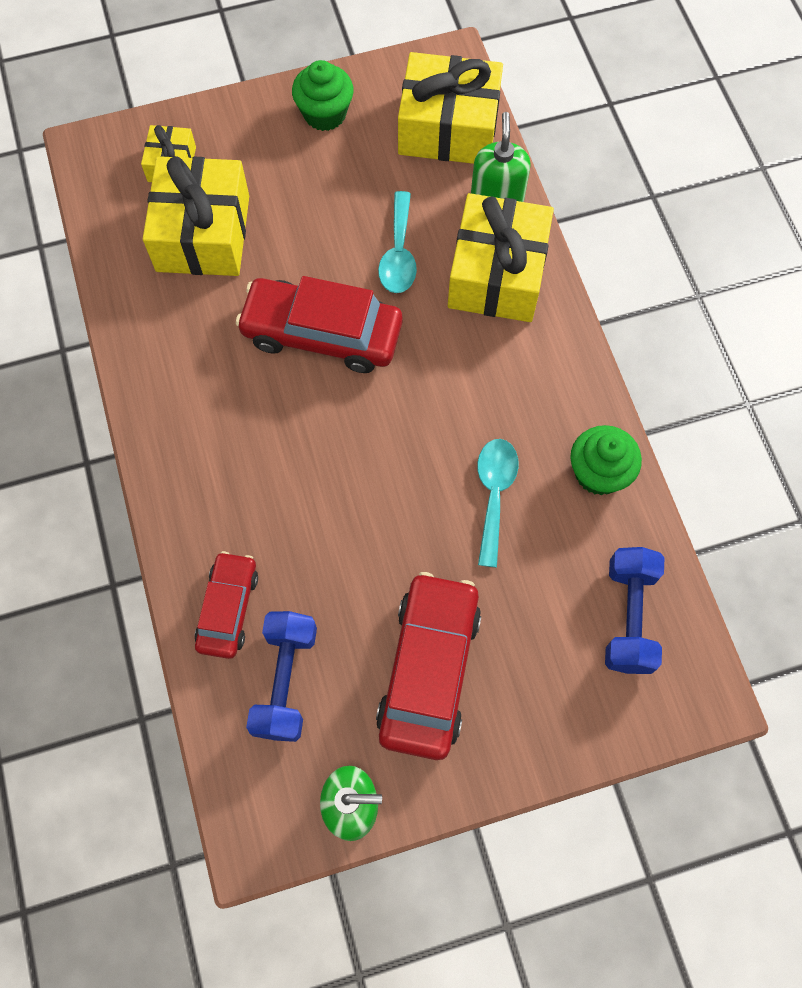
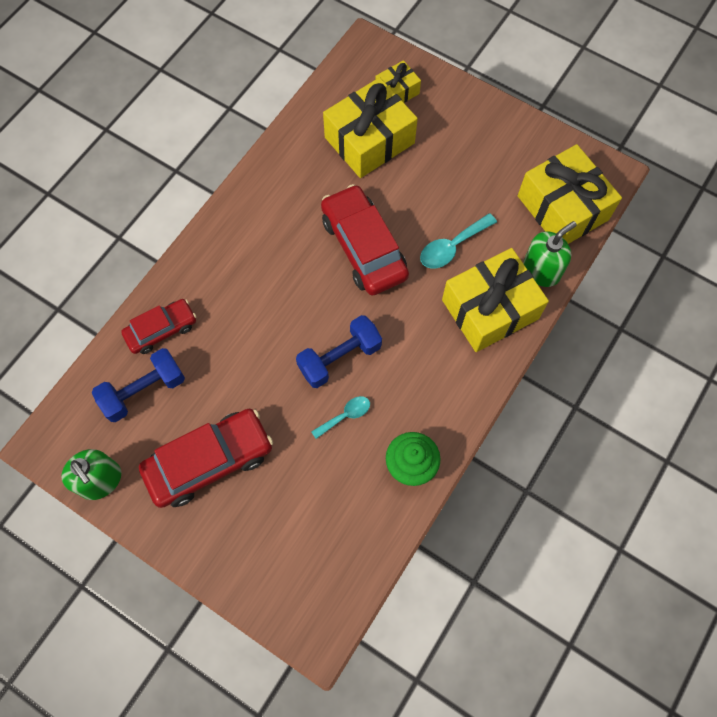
camera: 50 degrees right, 0 degrees up
(325, 114) = (505, 138): green cupcake -> none
(494, 494) = (345, 415): turquoise spoon -> turquoise spoon, size x0.66
(629, 617) = (332, 551): blue dumbbell -> blue dumbbell (339, 358)

